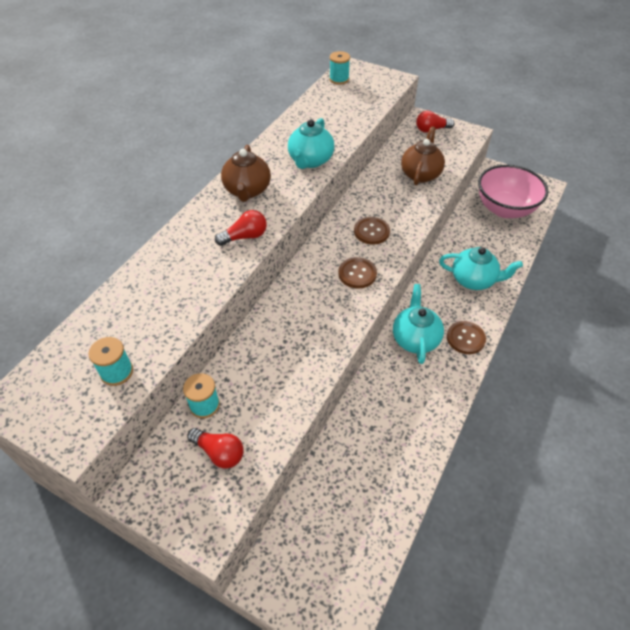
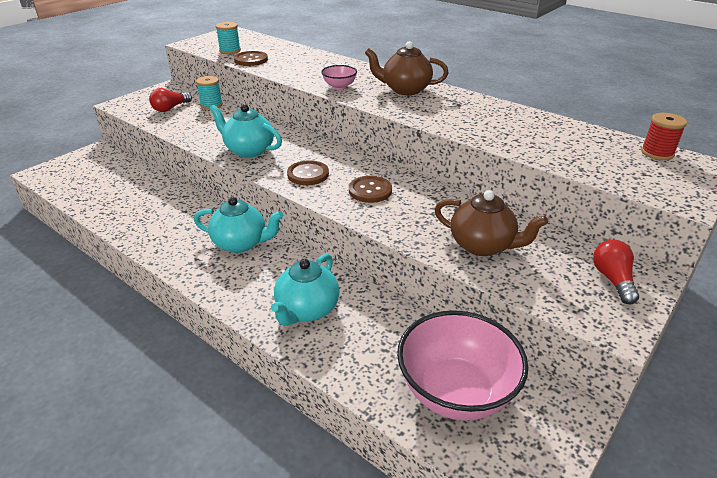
camera: 100 degrees right, 15 degrees down
(245, 237) = (339, 86): red light bulb -> pink bowl
(310, 161) = (452, 120): turquoise teapot -> turquoise teapot (249, 150)
(339, 79) = (657, 153): turquoise spool -> red spool
(465, 338) = (221, 280): brown button -> brown button (251, 60)

